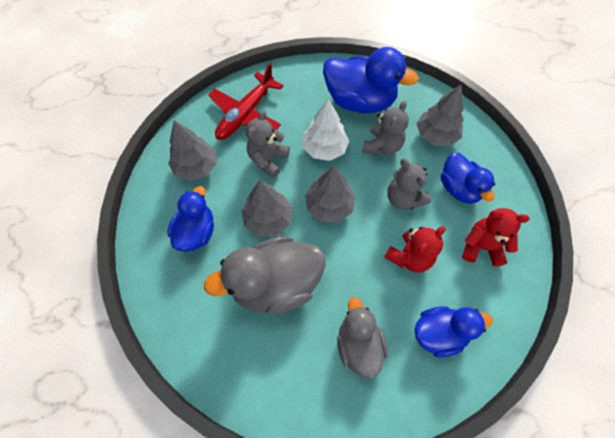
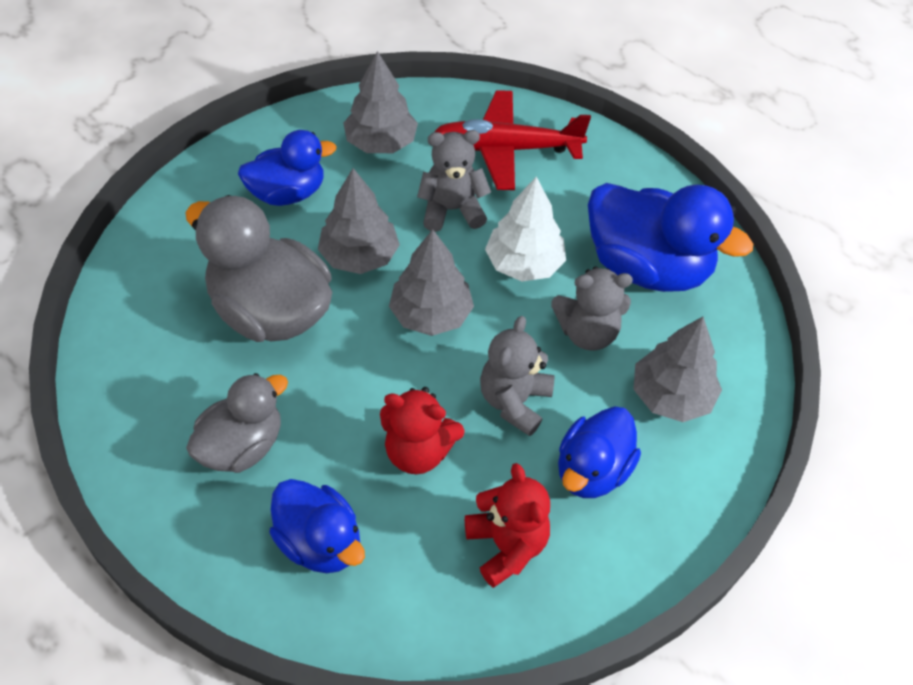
camera: 55 degrees right, 10 degrees down
(360, 101) = (647, 267): blue duck -> blue duck turned 45 degrees counterclockwise

